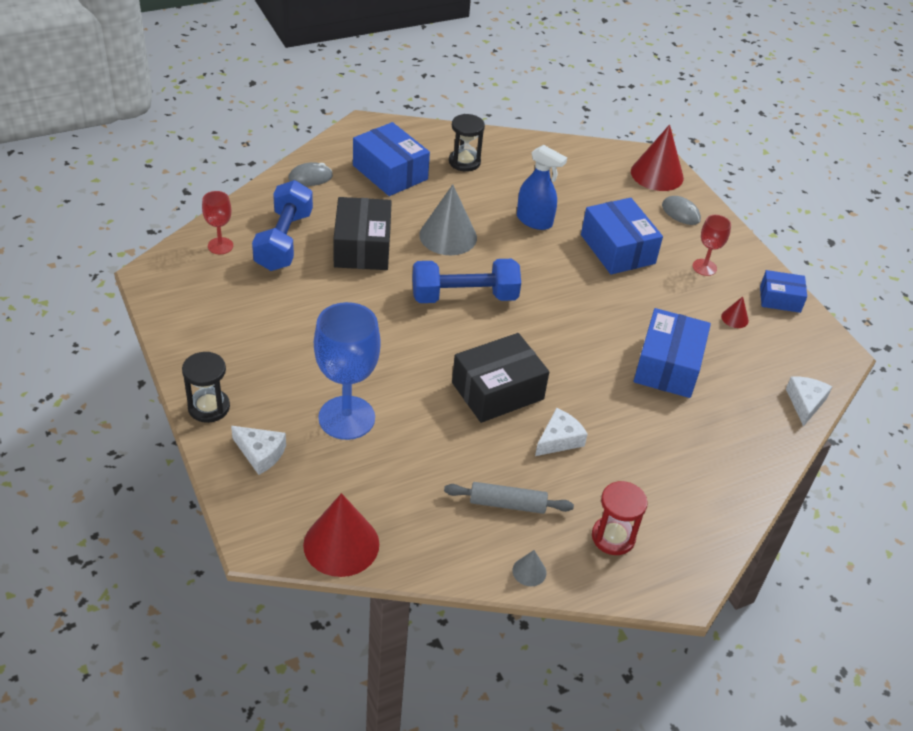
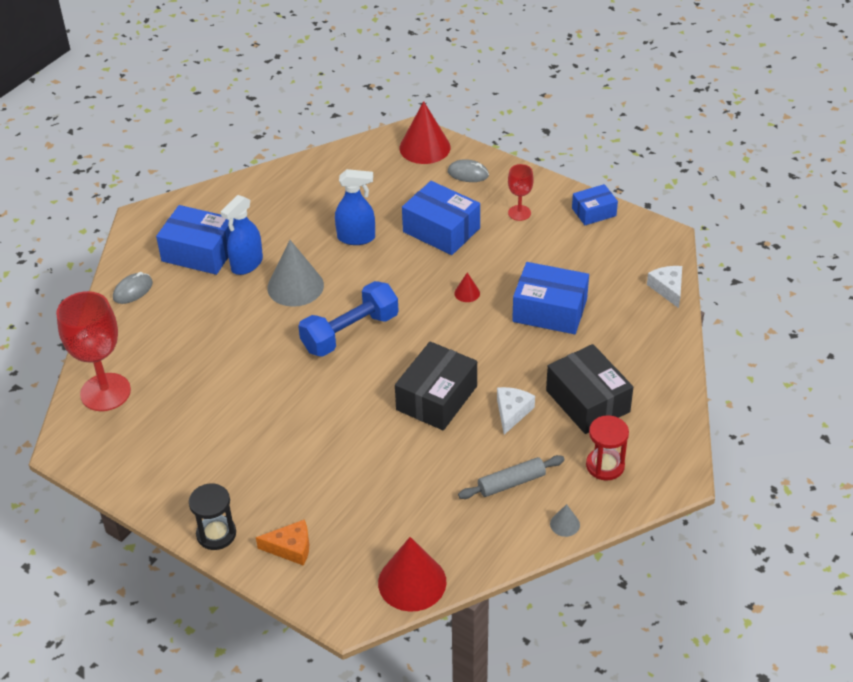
camera: 25 degrees left, 0 degrees up
(220, 246) = (105, 392): red goblet -> red goblet, size x1.94
(260, 453) = (291, 548): white cheese -> orange cheese
(284, 241) = (158, 360): blue dumbbell -> none
(346, 418) = (336, 482): blue goblet -> none
(362, 247) = (231, 332): black box -> black box (587, 401)
(421, 199) = (247, 264): none -> blue spray bottle
(464, 162) = (256, 212): black hourglass -> none
(668, 366) = (549, 310): blue box -> blue box turned 60 degrees counterclockwise
(734, 318) = (571, 245): red cone -> red cone (467, 293)

